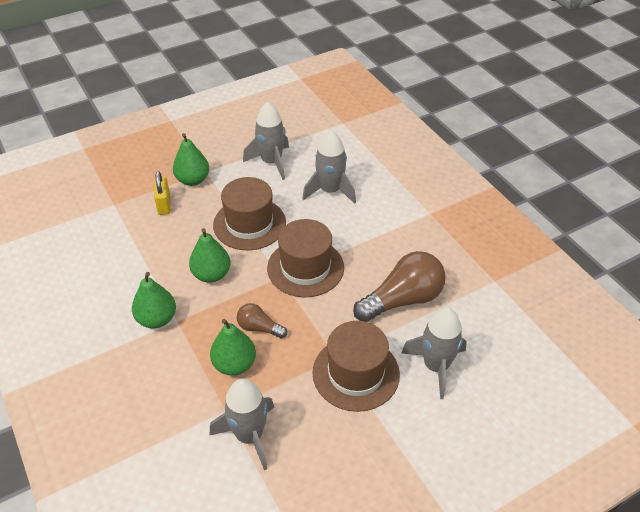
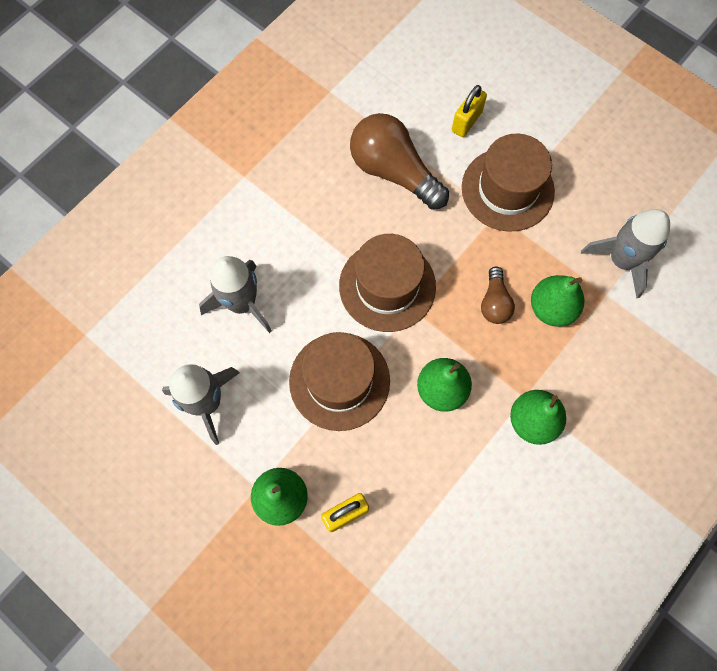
camera: 110 degrees left, 25 degrees up
(436, 366) = (466, 121): grey rocket -> yellow padlock

